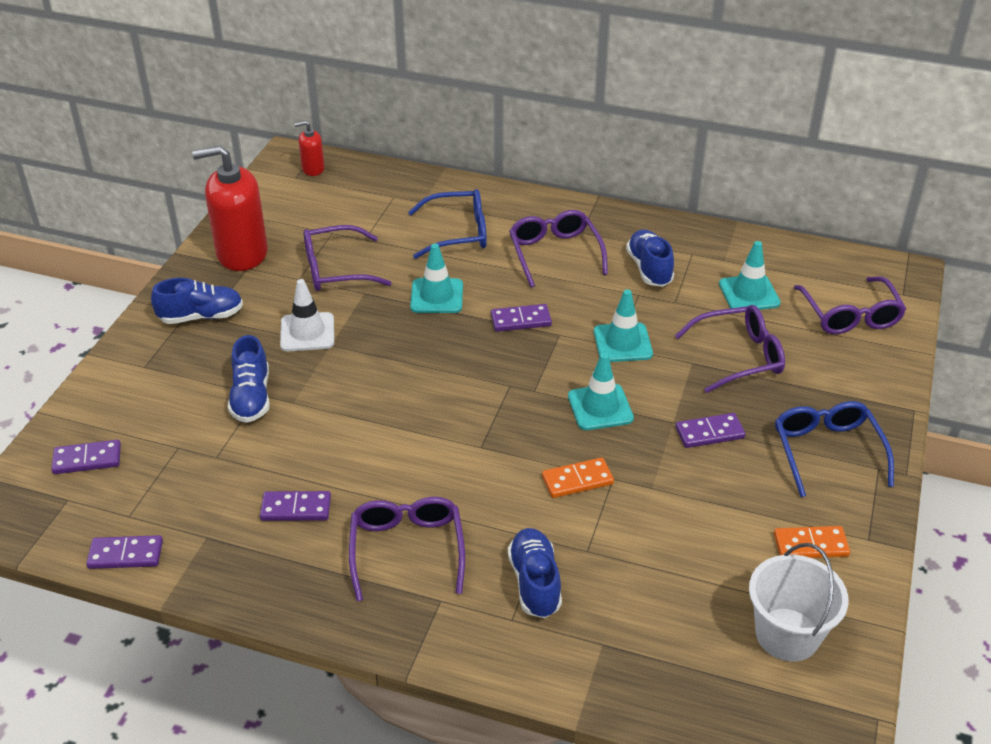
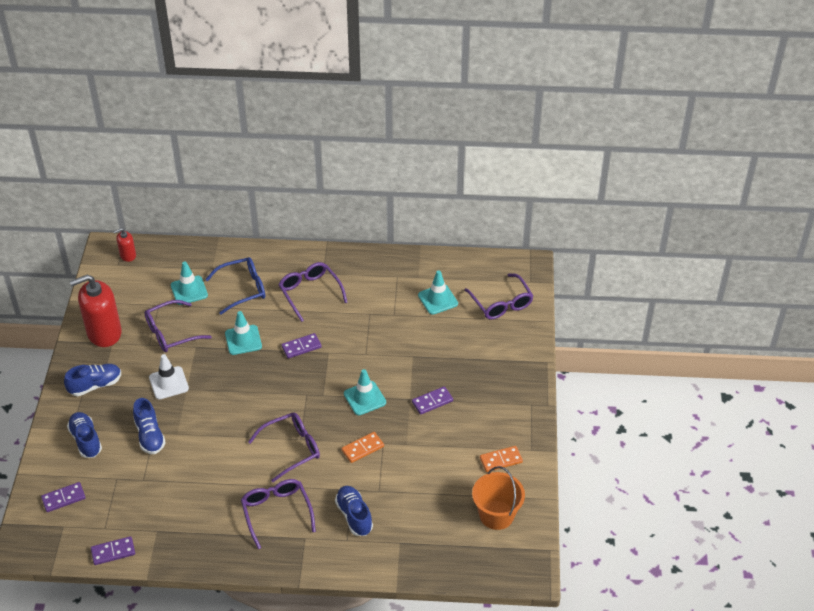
camera: 15 degrees left, 5 degrees up
(296, 508) = (203, 502): purple domino -> none
(622, 343) = (368, 351): turquoise traffic cone -> turquoise traffic cone (189, 290)
(649, 269) = (372, 293): blue shoe -> blue shoe (86, 440)
(738, 356) = (440, 346): purple glasses -> purple glasses (291, 449)
(787, 634) = (496, 515): white bucket -> orange bucket
(827, 451) = (501, 400): blue glasses -> none

